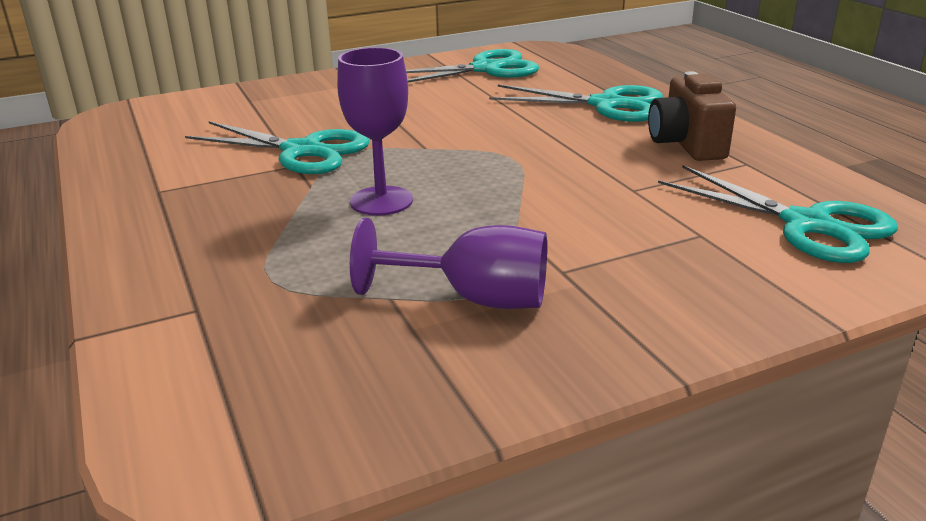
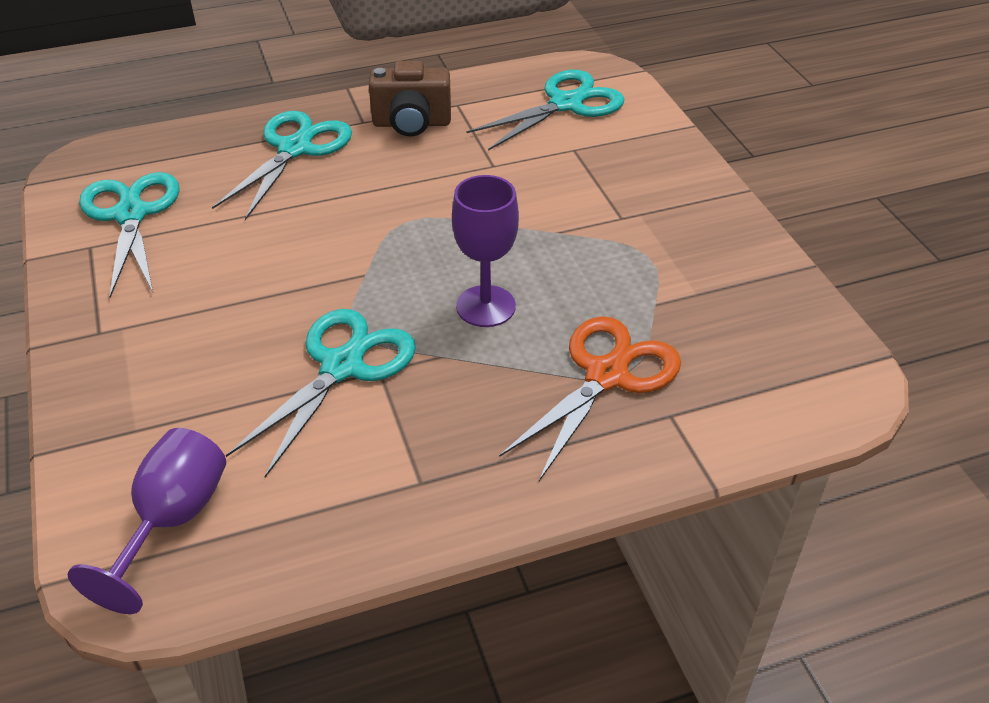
camera: 85 degrees left, 15 degrees up
(268, 268) = (607, 375): none -> orange scissors
(475, 299) = (658, 261): purple goblet -> purple goblet (173, 520)

